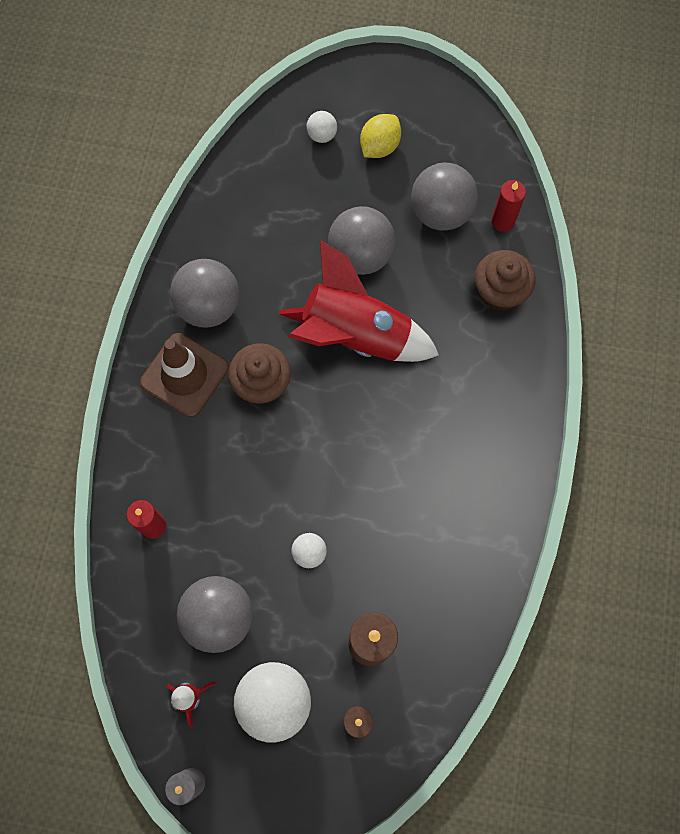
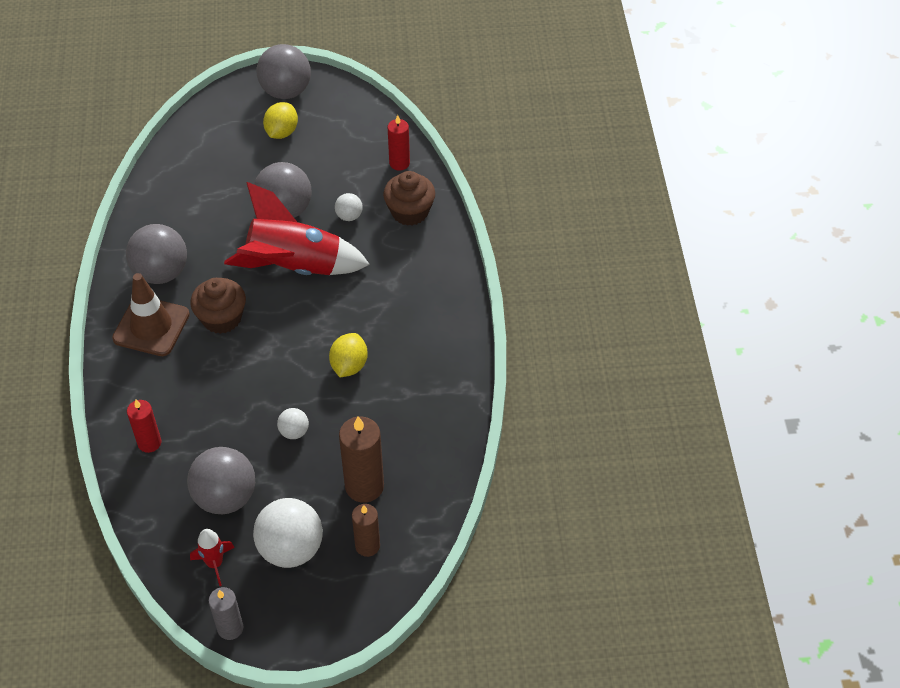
camera: 15 degrees left, 20 degrees down
(322, 135) = (230, 134): white ball -> white ball (349, 216)
(387, 482) = (349, 366): none -> yellow lemon
(440, 212) = (345, 167): grey ball -> grey ball (286, 91)

